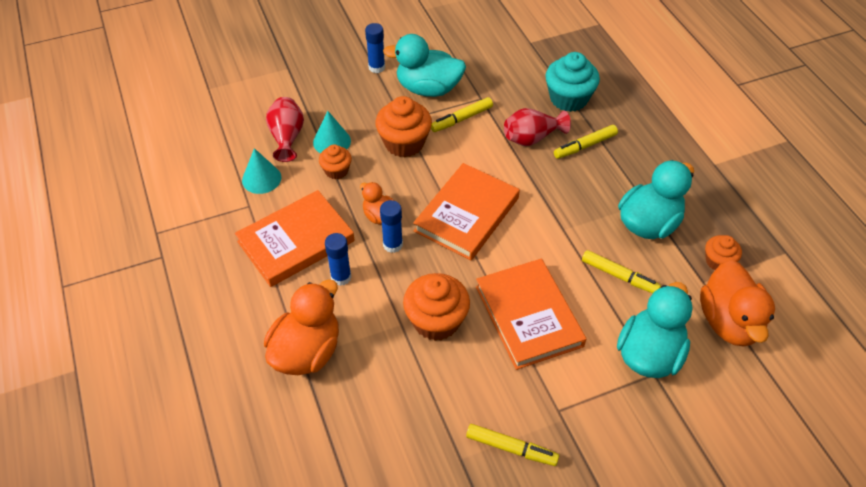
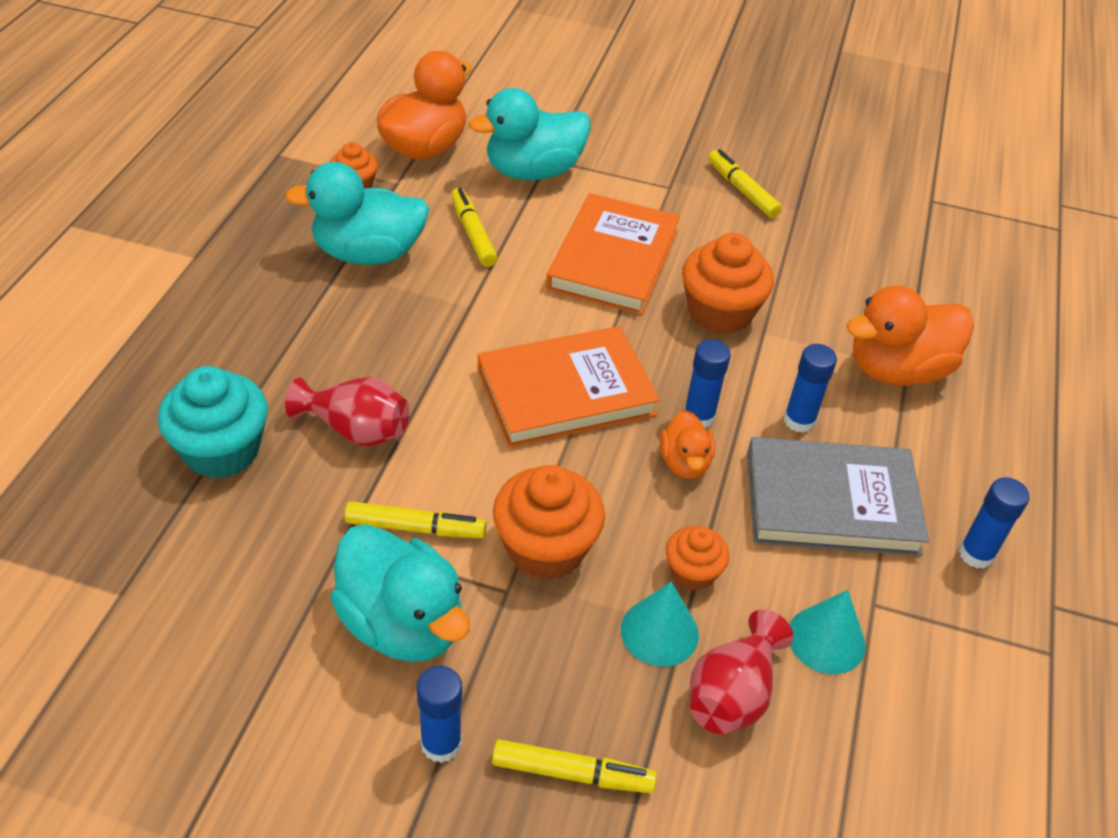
camera: 145 degrees left, 5 degrees down
(210, 259) = (976, 554): none -> blue glue stick
(296, 241) = (831, 502): orange book -> grey book
(585, 146) = (304, 373): yellow marker -> yellow marker (572, 773)

